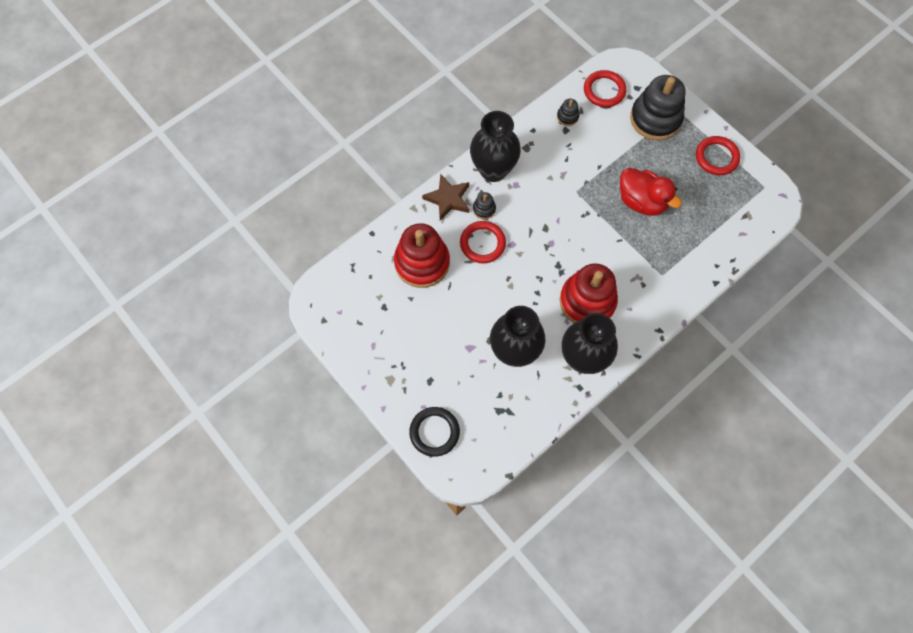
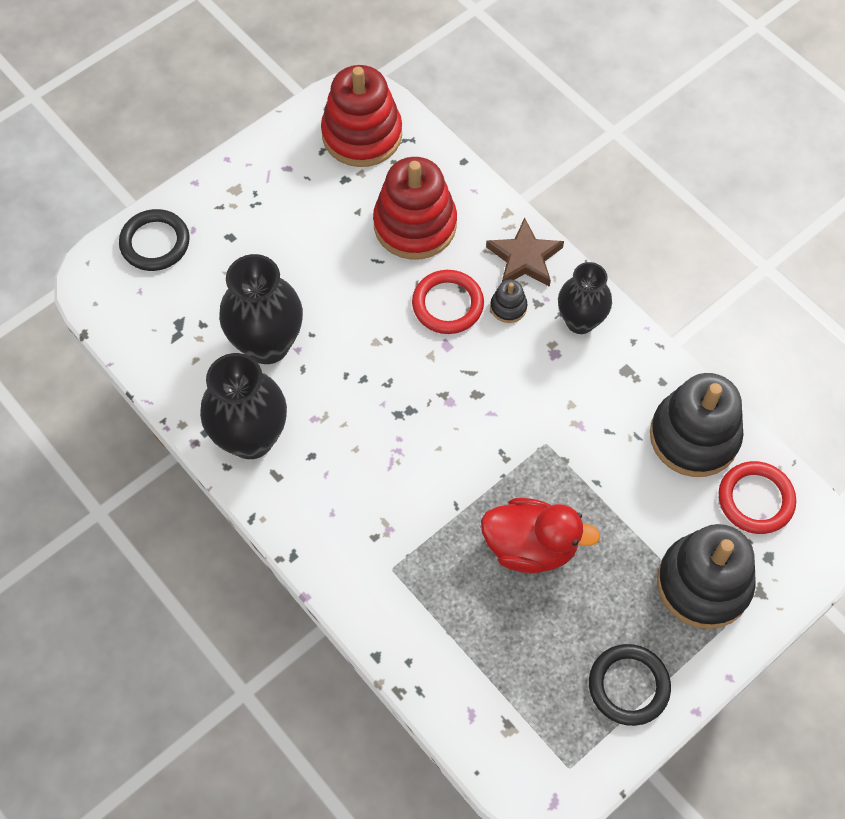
camera: 90 degrees right, 5 degrees down
(493, 170) = (580, 321): black vase -> black vase, size x0.67
(567, 116) = (694, 436): black stacking toy -> black stacking toy, size x2.34
(587, 301) = (346, 450): red stacking toy -> red stacking toy (362, 134)
(641, 201) = (530, 546): red duck -> red duck turned 120 degrees counterclockwise
(716, 157) = (628, 686): red ring -> black ring

